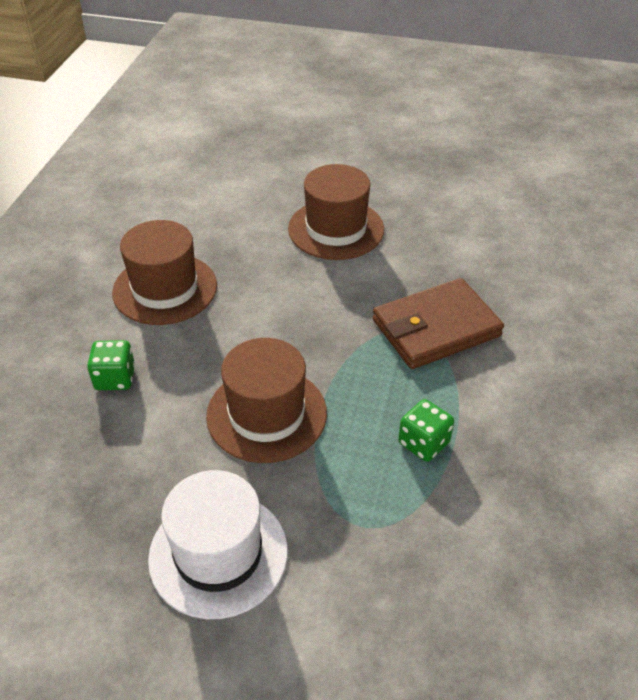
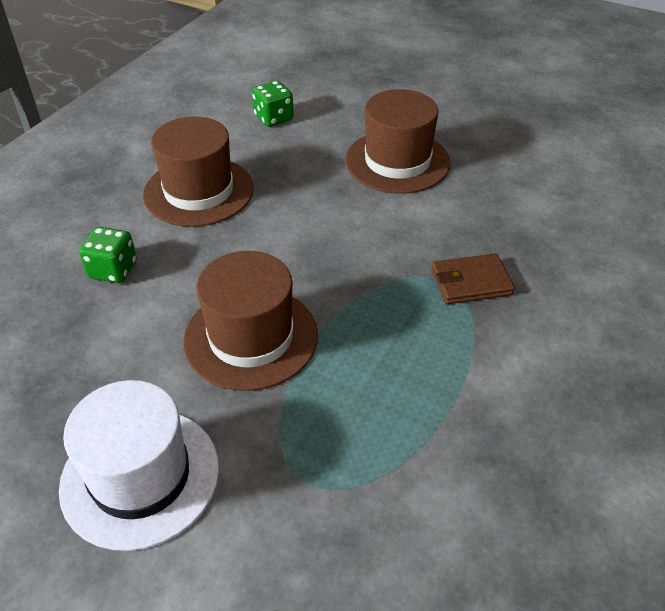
camera: 15 degrees right, 0 degrees up
(423, 443) = (412, 405): green dice -> green dice (273, 118)
(436, 328) = (471, 282): brown wallet -> brown wallet, size x0.58

